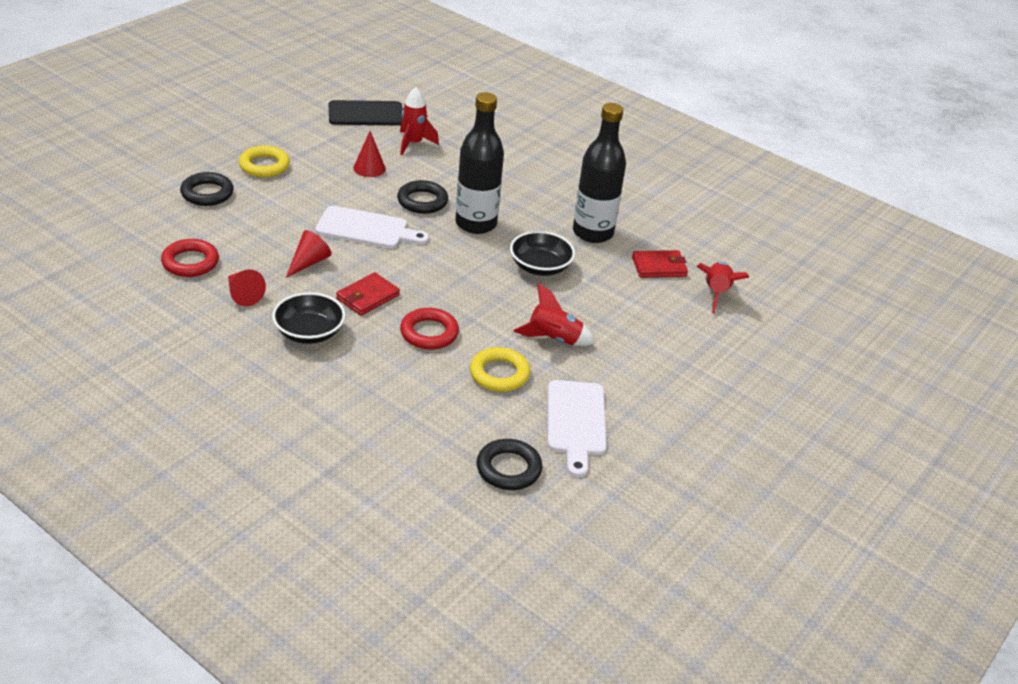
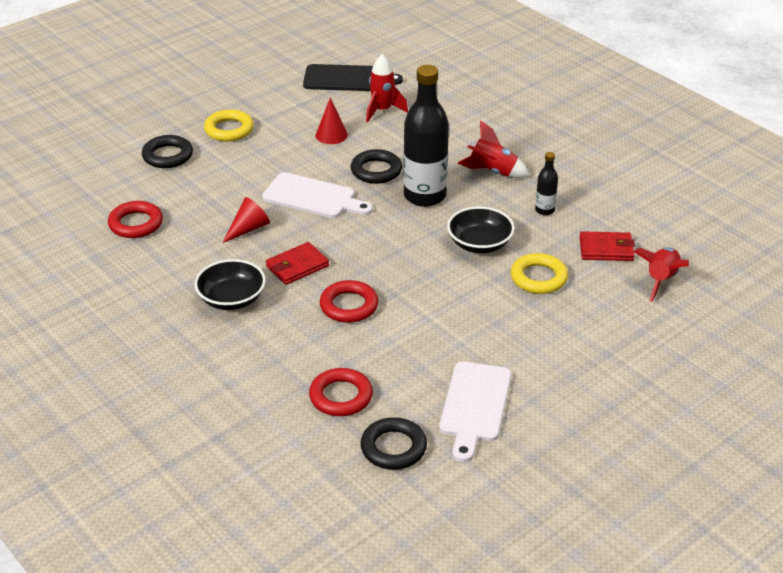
camera: 15 degrees right, 0 degrees up
(243, 294) = (178, 258): red cone -> none
(444, 422) = (341, 396): none -> red ring
(499, 374) = (409, 351): yellow ring -> yellow ring (538, 278)
(553, 339) = (474, 319): red rocket -> red rocket (493, 172)
(593, 233) = (545, 210): black bottle -> black bottle, size x0.46

